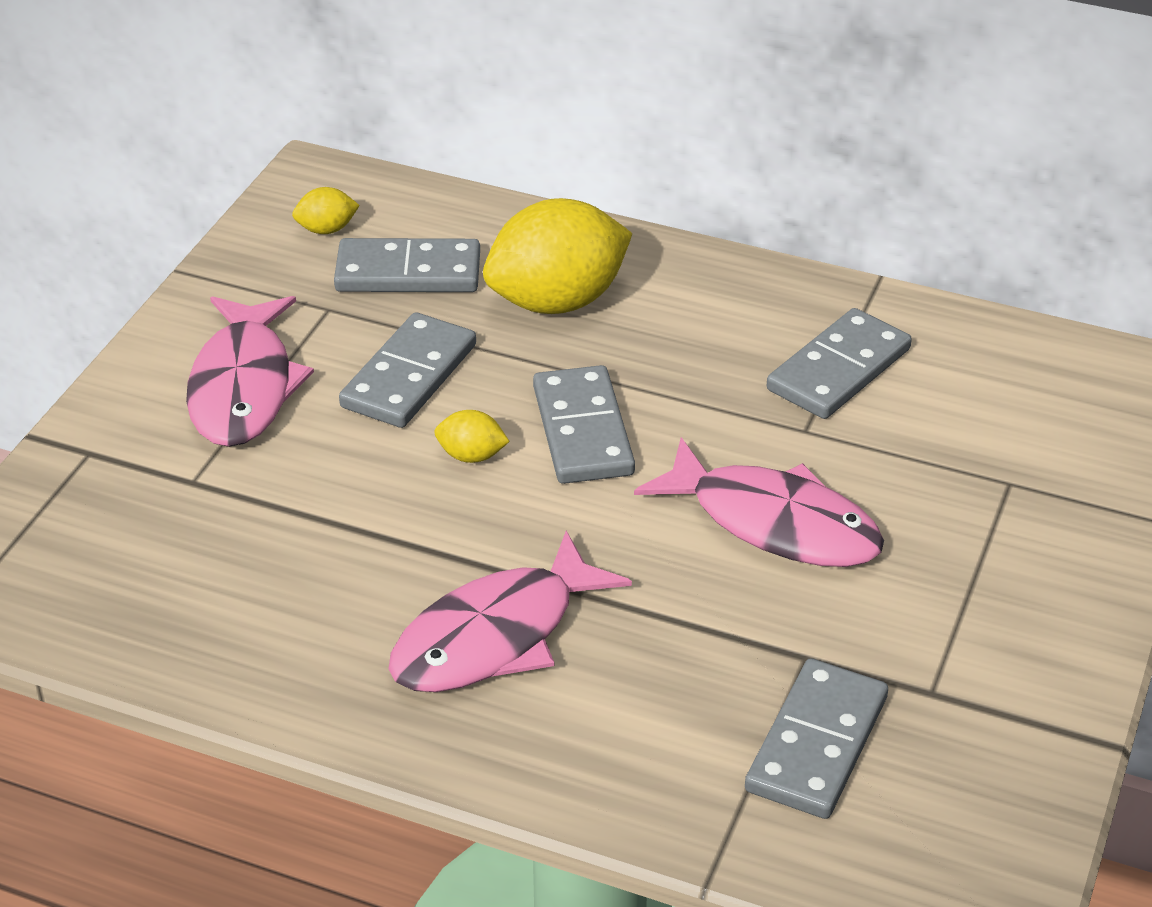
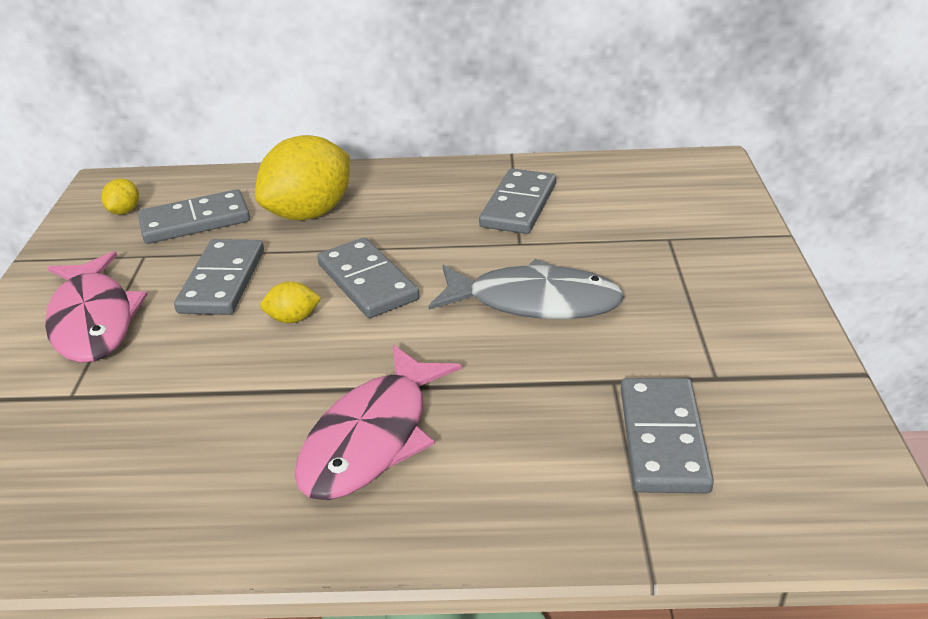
camera: 20 degrees left, 5 degrees down
(326, 229) = (125, 211): yellow lemon -> yellow lemon turned 45 degrees counterclockwise
(774, 523) = (535, 302): pink fish -> grey fish

